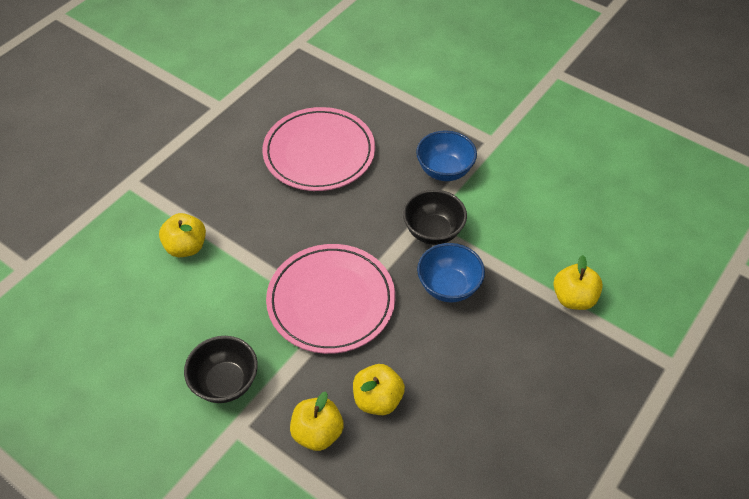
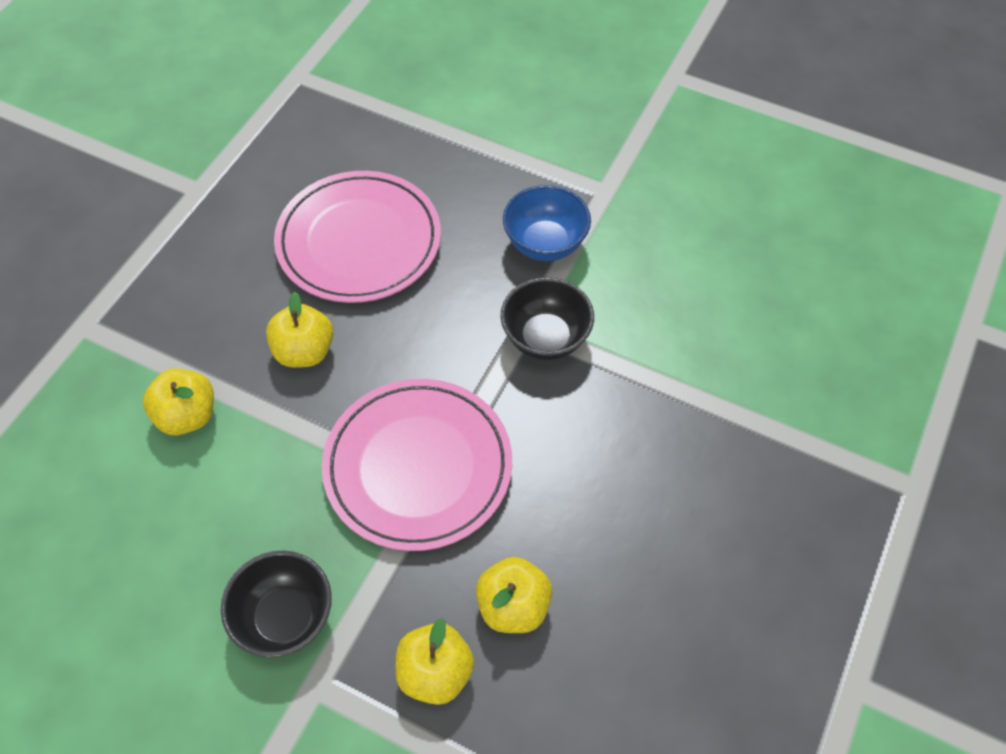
camera: 10 degrees left, 5 degrees up
(448, 287) = (583, 419): blue bowl -> none
(573, 298) = (760, 409): yellow apple -> yellow apple (304, 352)

